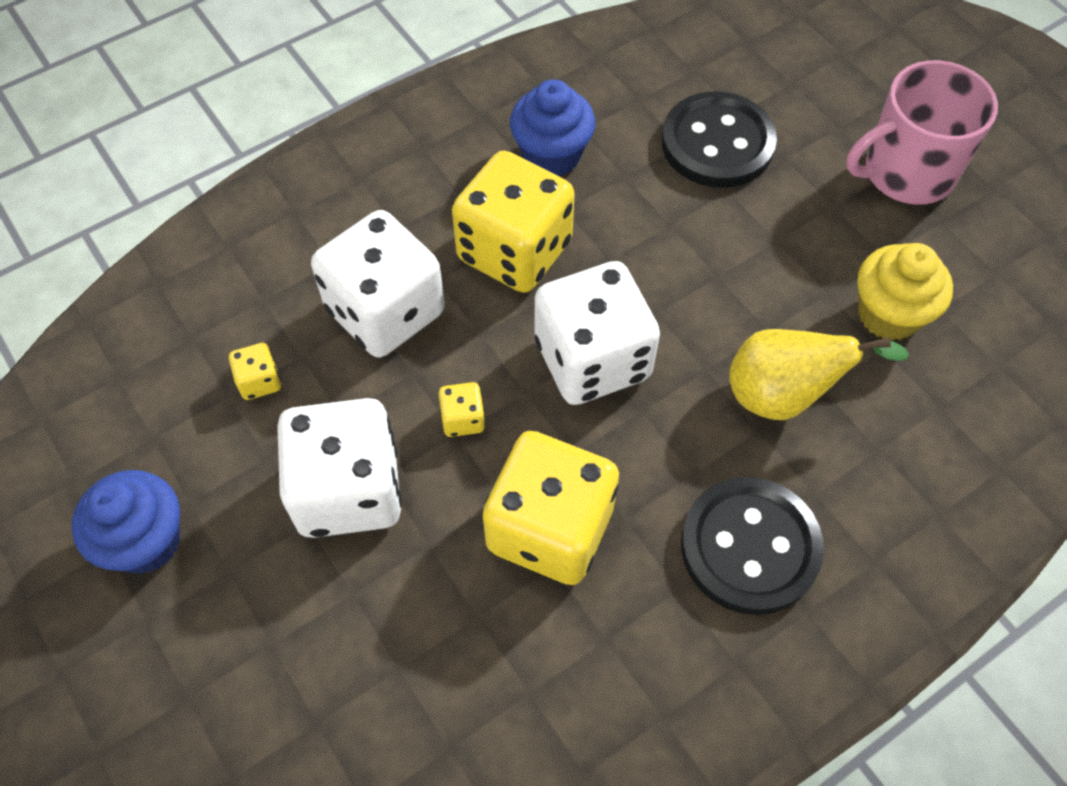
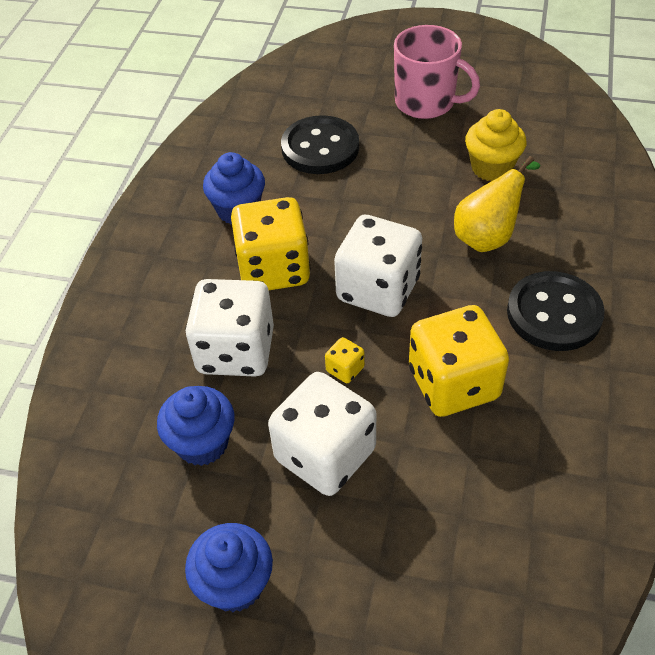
camera: 40 degrees left, 10 degrees down
(259, 381) = (202, 443): yellow dice -> blue cupcake
(906, 173) = (426, 102): pink mug -> pink mug turned 90 degrees counterclockwise

